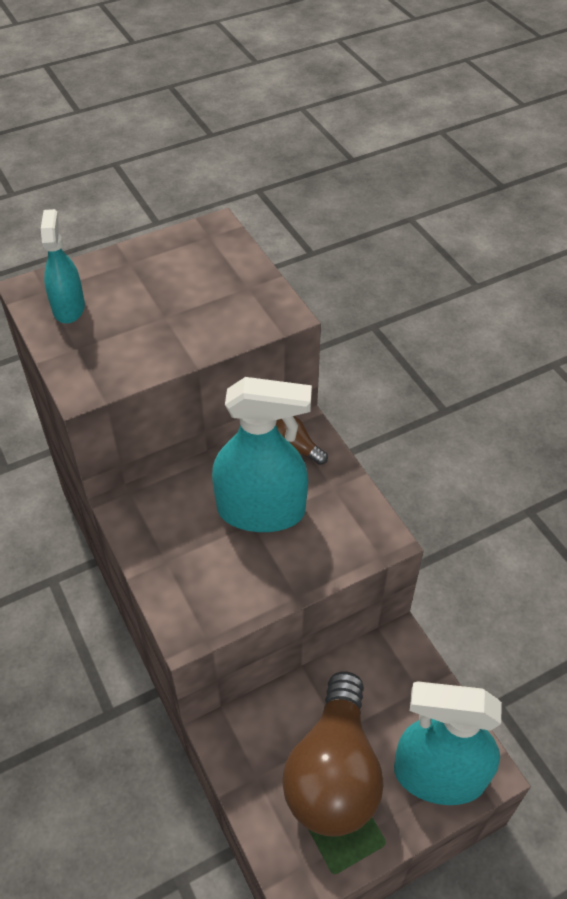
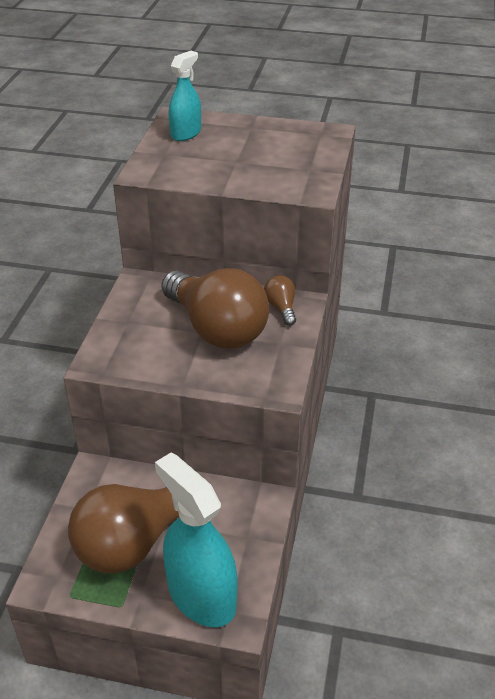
camera: 40 degrees right, 10 degrees down
(261, 511) = (217, 329): turquoise spray bottle -> brown light bulb

